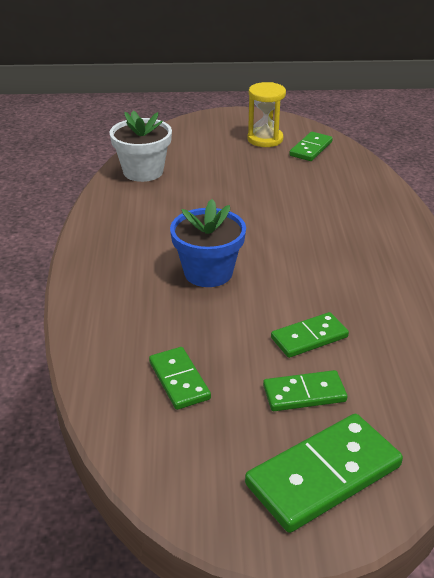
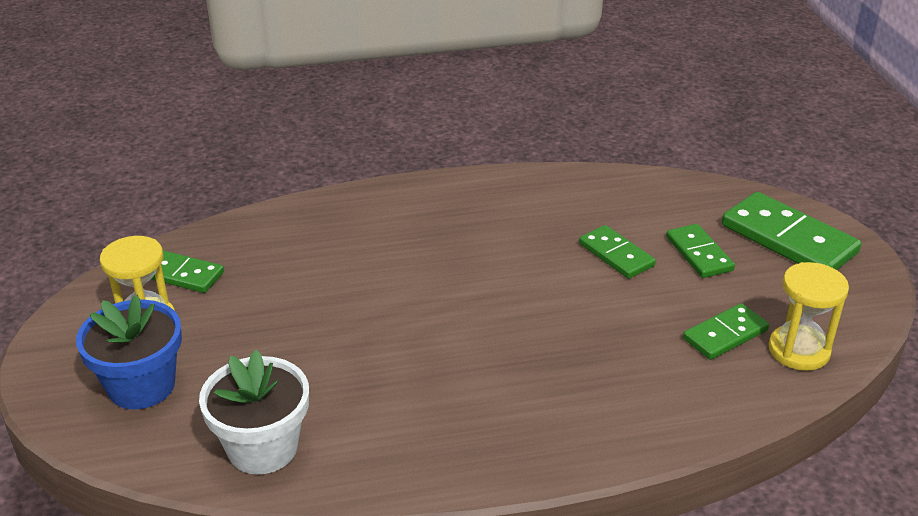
camera: 100 degrees left, 0 degrees up
(142, 424) = (799, 350): none -> yellow hourglass
(208, 272) = (527, 338): blue flower pot -> blue flower pot (141, 386)

